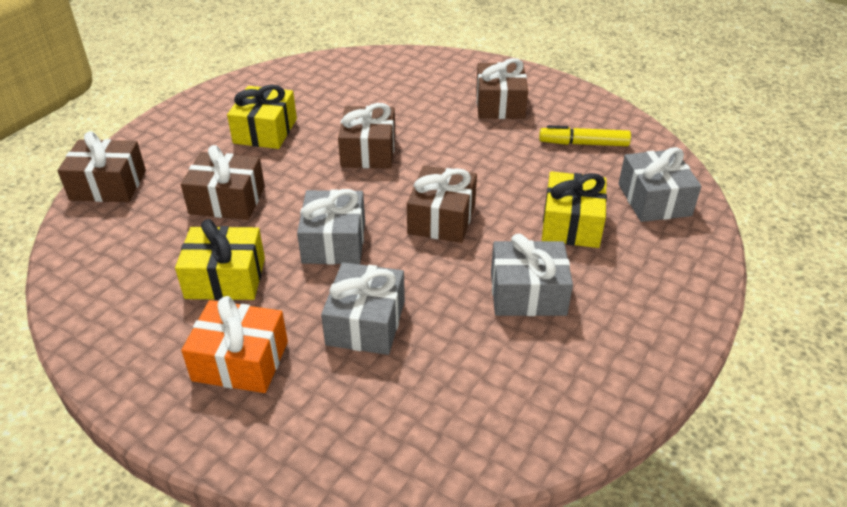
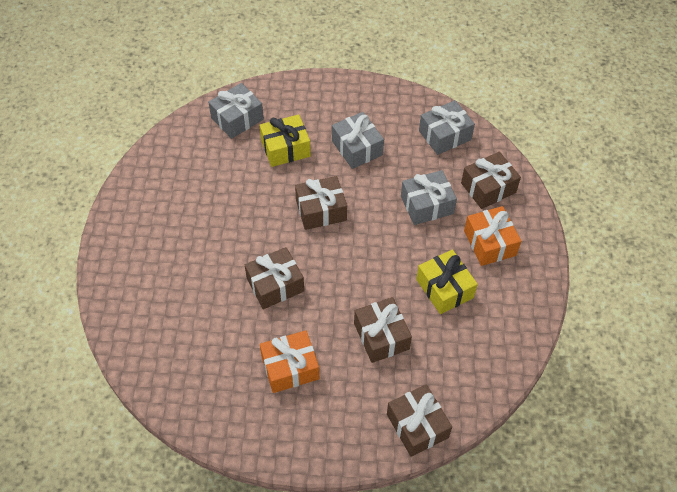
camera: 120 degrees left, 15 degrees up
(265, 131) = (290, 368): yellow gift -> orange gift
(334, 242) = (378, 253): grey gift -> grey gift (445, 135)
(500, 104) = (165, 233): brown gift -> brown gift (488, 188)
(583, 144) = (193, 169): yellow marker -> none

